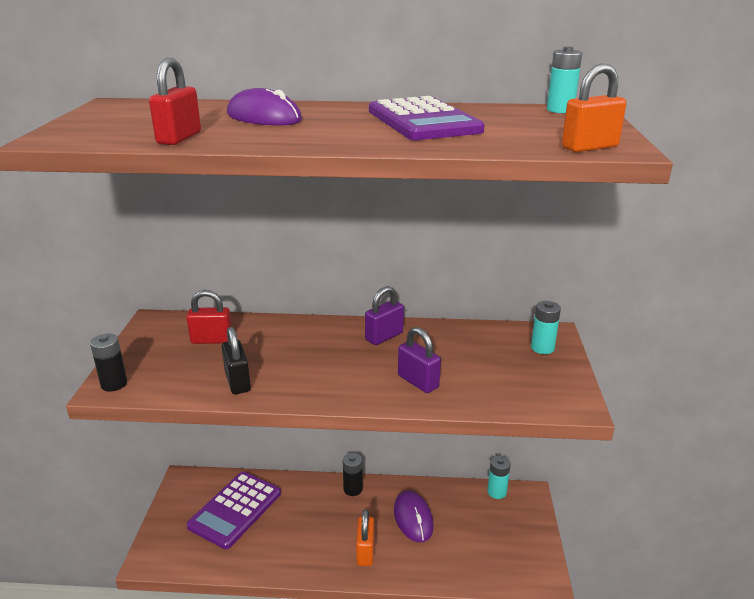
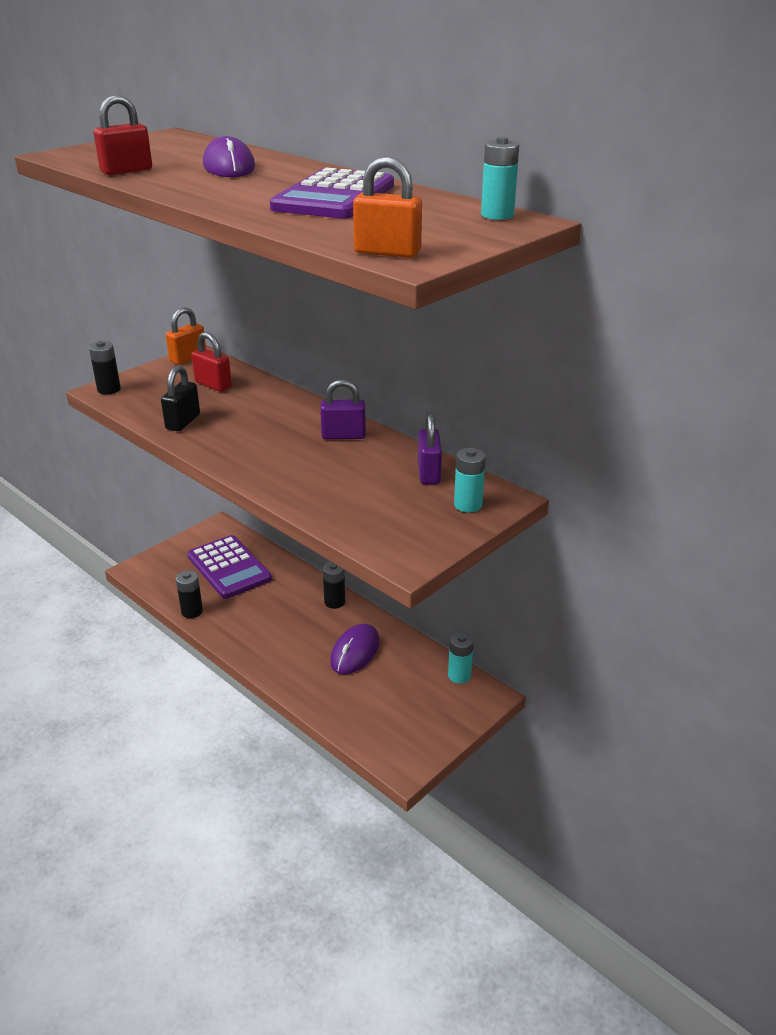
camera: 40 degrees right, 5 degrees up
(235, 510) = (229, 567): purple calculator -> purple calculator turned 105 degrees counterclockwise
(248, 566) = (192, 611): none -> black battery
(365, 552) = (285, 652): orange padlock -> orange padlock (188, 358)
(418, 382) = (308, 480): purple padlock -> purple padlock (429, 473)

